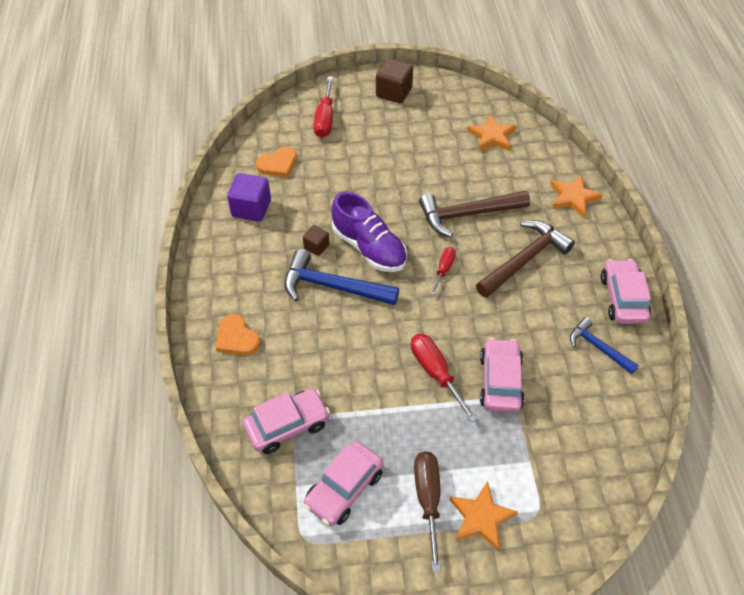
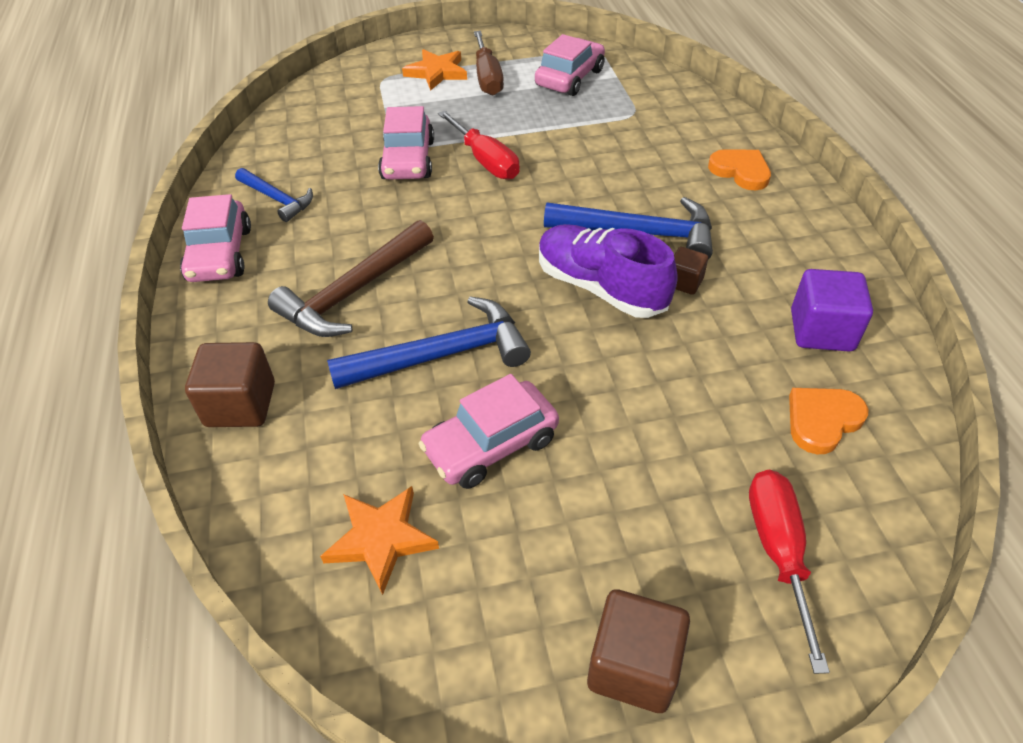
camera: 175 degrees right, 5 degrees down
(287, 425) = (643, 110): pink car -> pink car (491, 445)
(444, 269) = (480, 268): red screwdriver -> none
(467, 214) = (442, 355): brown hammer -> blue hammer
(573, 197) = (240, 404): orange star -> brown cube

